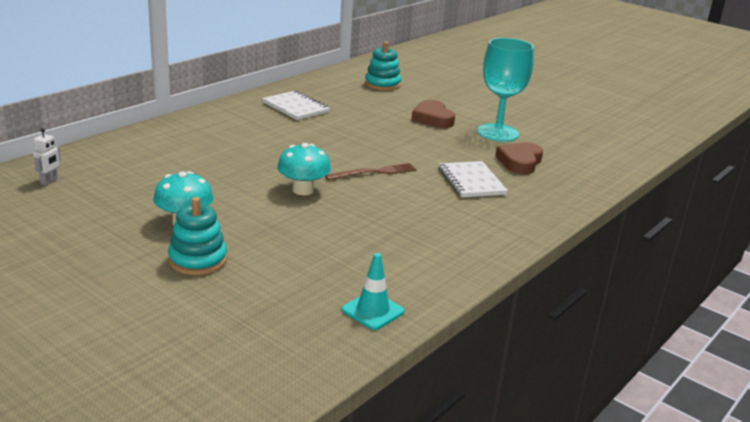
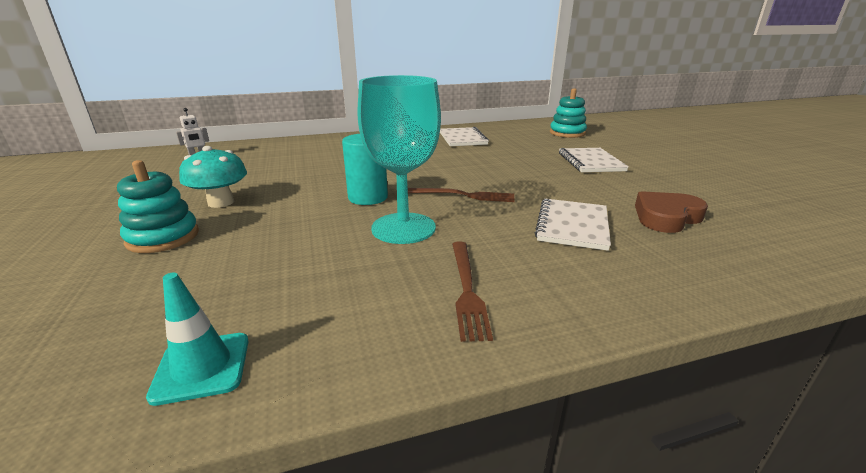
camera: 35 degrees right, 0 degrees up
(303, 190) = (368, 197): turquoise mushroom -> turquoise cylinder
(433, 119) = (590, 162): brown heart -> white notebook
(454, 237) = (467, 289): none -> brown fork
(497, 133) = (661, 184): turquoise goblet -> turquoise goblet (403, 228)

